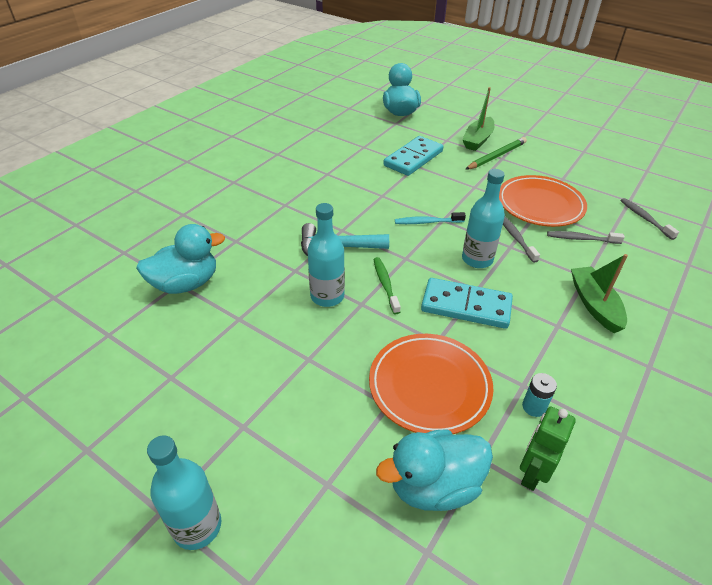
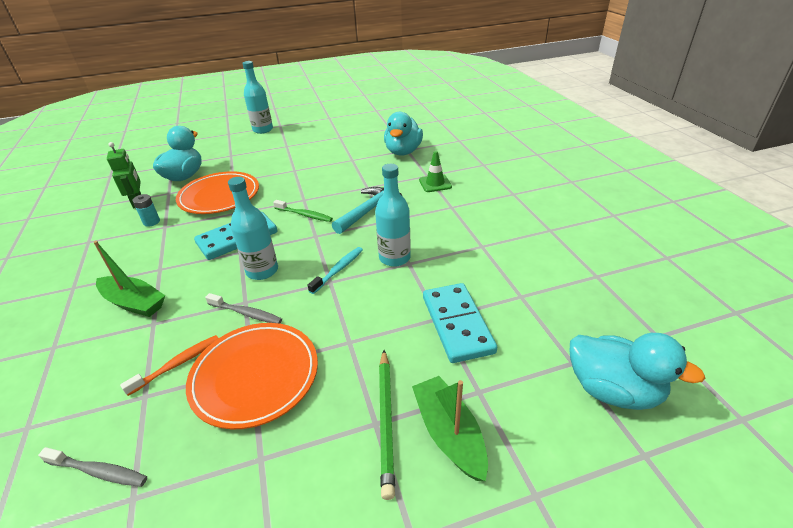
camera: 130 degrees right, 5 degrees down
(249, 229) = (435, 183): none -> green traffic cone
(327, 296) = (327, 190): turquoise bottle -> turquoise bottle (394, 258)
(581, 239) = (177, 364): grey toothbrush -> orange toothbrush

